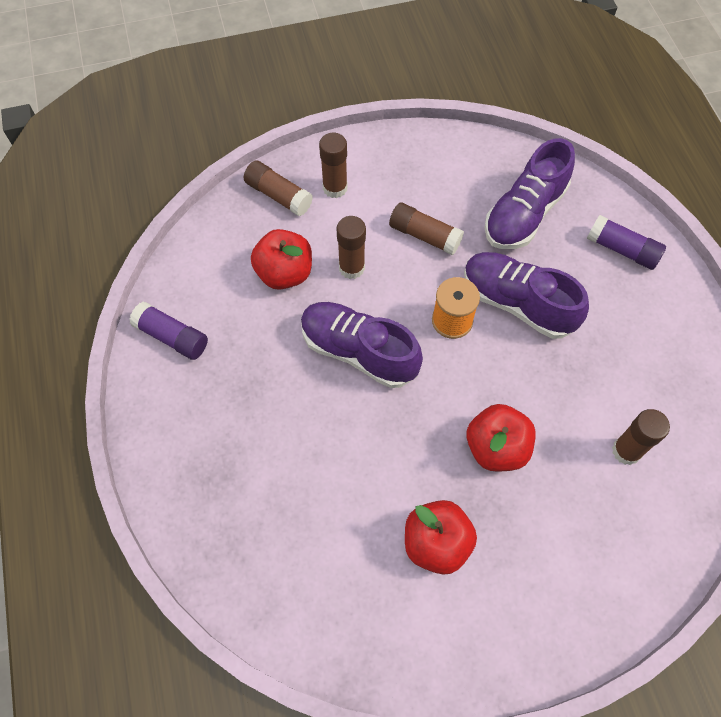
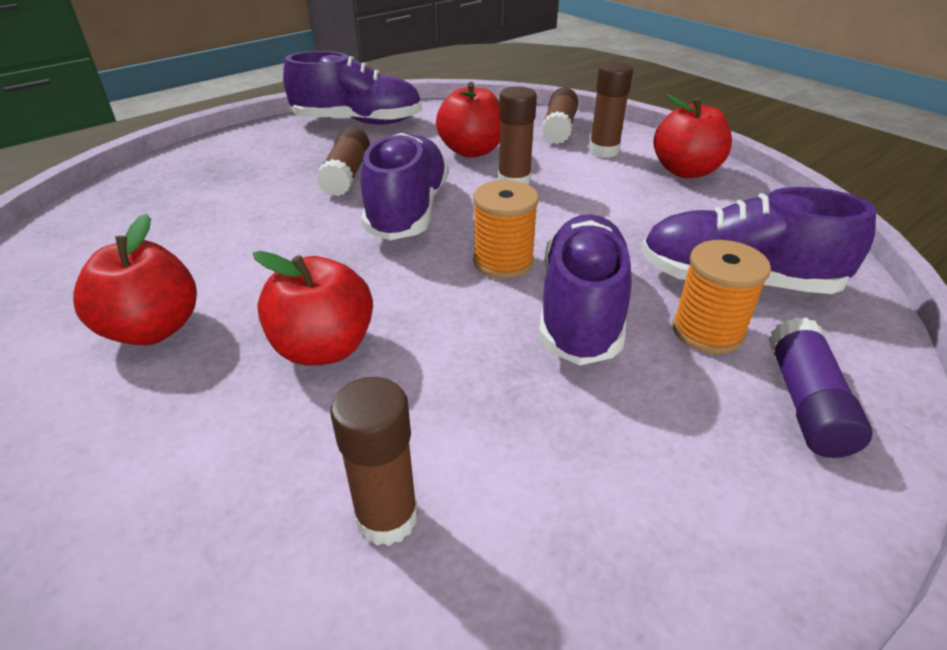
camera: 65 degrees right, 25 degrees down
(172, 337) = (358, 122): purple glue stick -> purple shoe
(392, 158) = (685, 171): none -> red apple
(424, 235) = (607, 214): brown glue stick -> brown glue stick (347, 175)
(559, 256) = (707, 331): none -> orange spool

